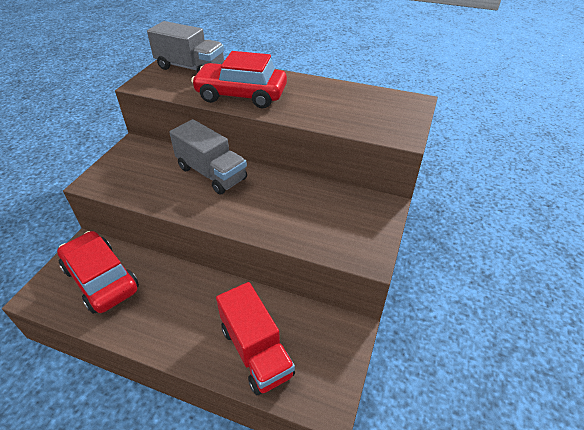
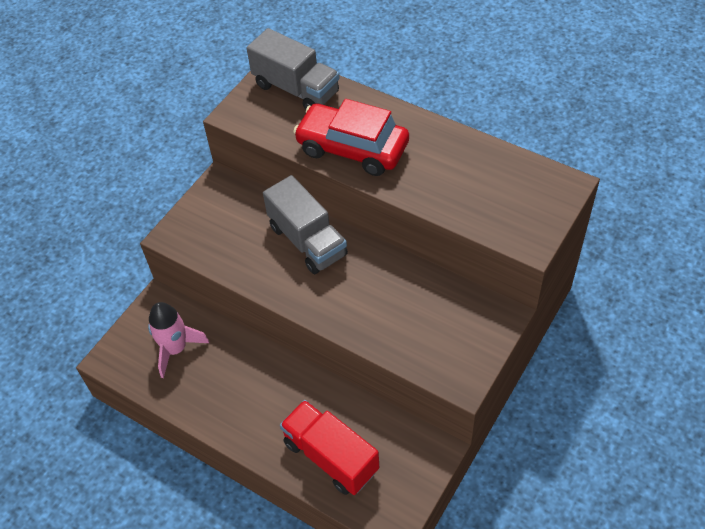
camera: 15 degrees right, 10 degrees up
(101, 279) = (176, 349): red car -> pink rocket
(256, 351) = (331, 456): red truck -> red truck turned 150 degrees clockwise

